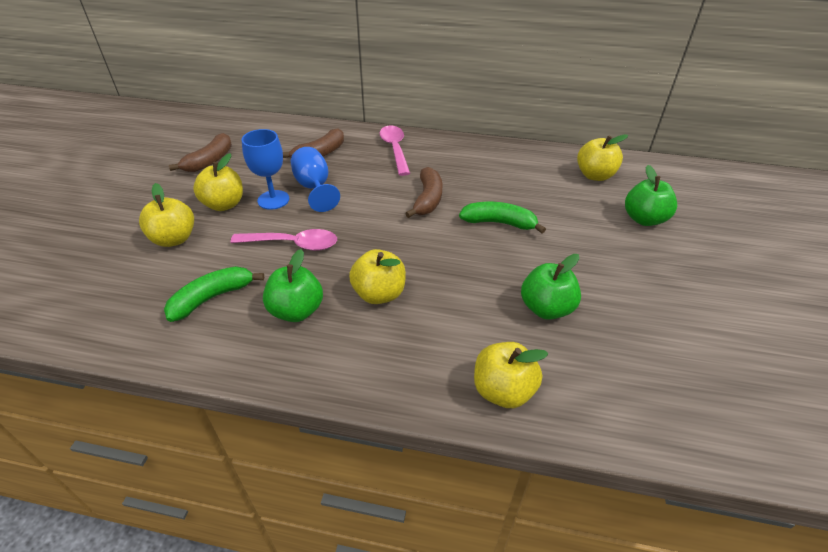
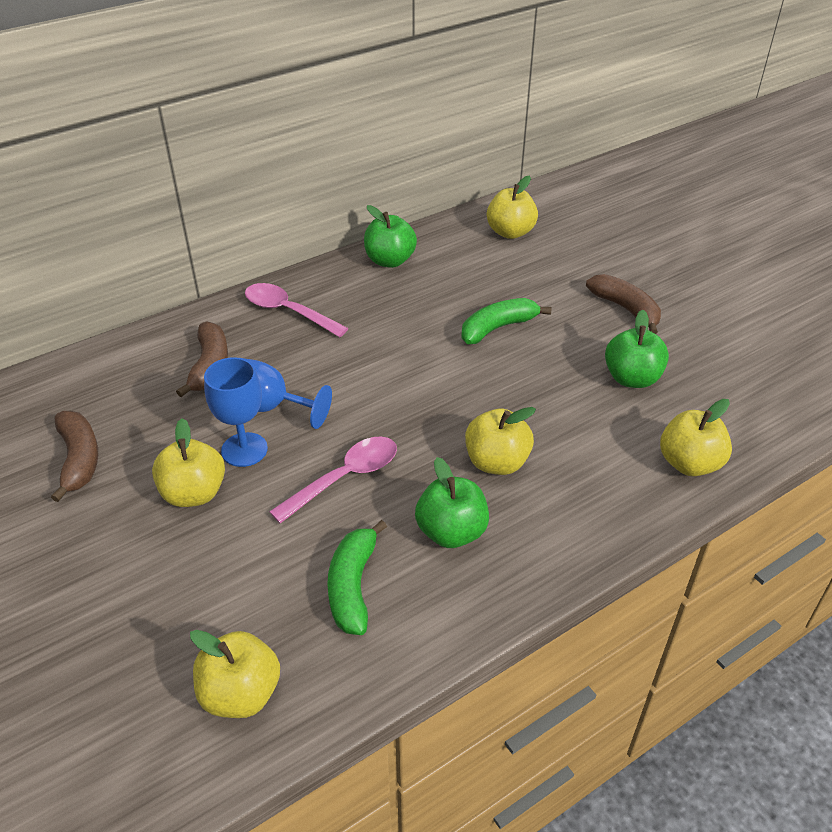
camera: 45 degrees left, 0 degrees up
(174, 239) = (202, 568): yellow apple -> yellow apple (241, 693)
(427, 199) = (403, 345): brown banana -> brown banana (626, 309)
(644, 219) = (597, 253): green apple -> green apple (390, 260)

